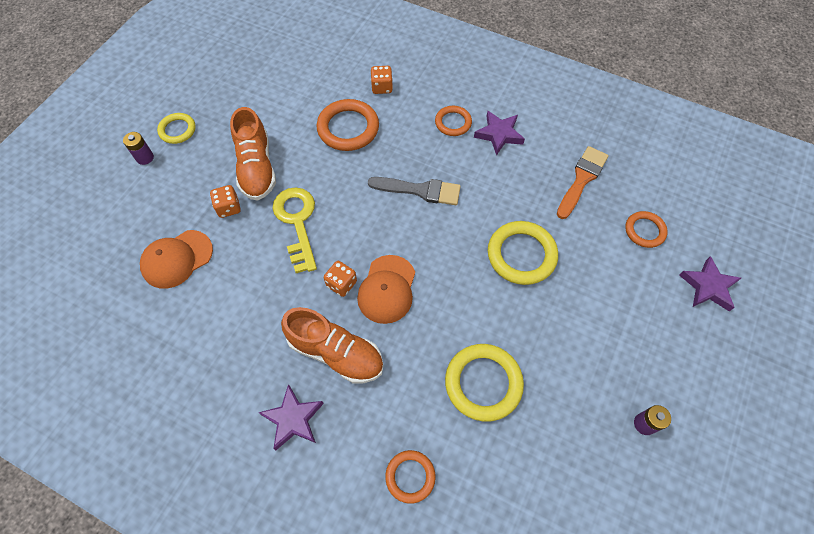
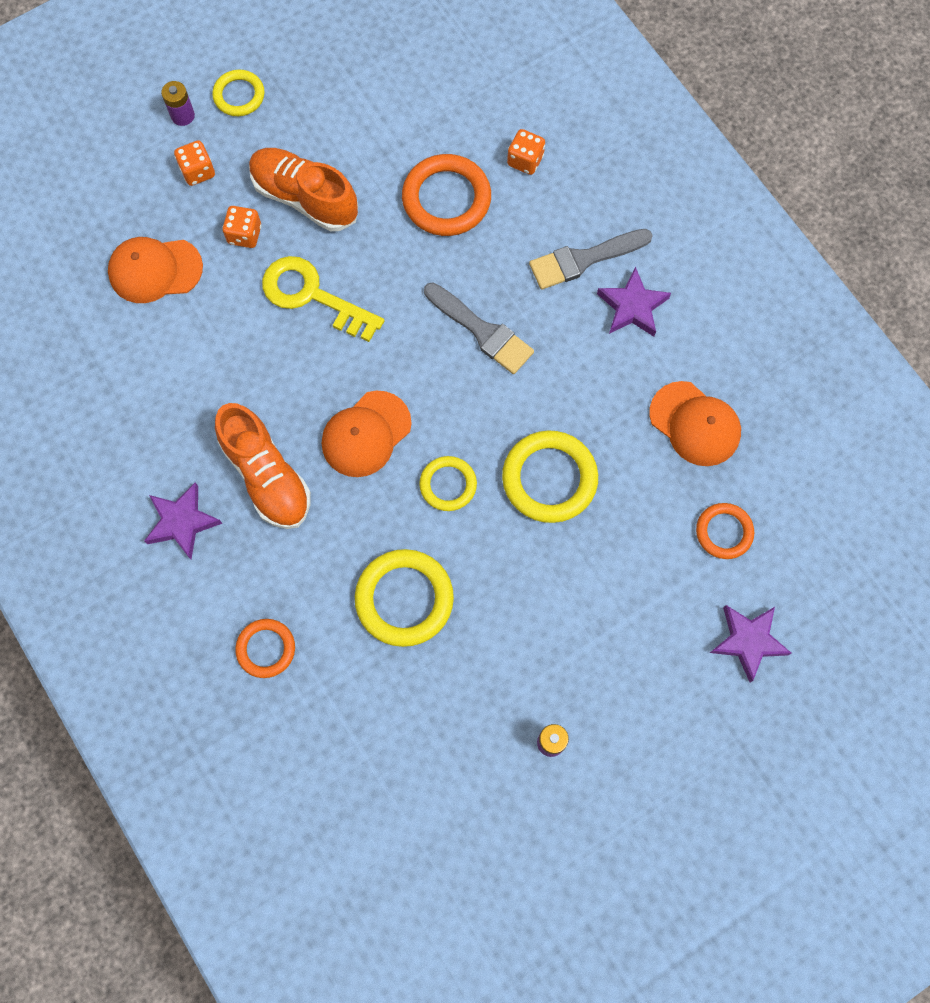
camera: 30 degrees right, 10 degrees up
(256, 168) = (305, 198): orange shoe -> orange shoe turned 105 degrees clockwise
(297, 222) = (312, 296): yellow key -> yellow key turned 75 degrees counterclockwise
(341, 284) = (319, 400): orange dice -> orange dice (198, 171)
(453, 123) = (584, 259): orange ring -> grey brush
(461, 292) = (448, 485): none -> yellow ring
(582, 179) = (695, 424): orange brush -> orange cap

